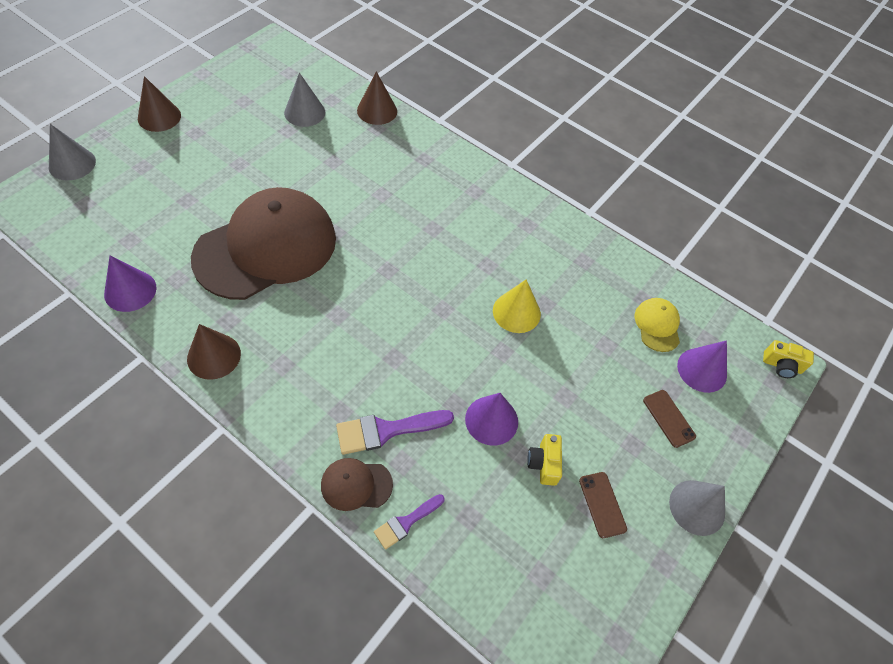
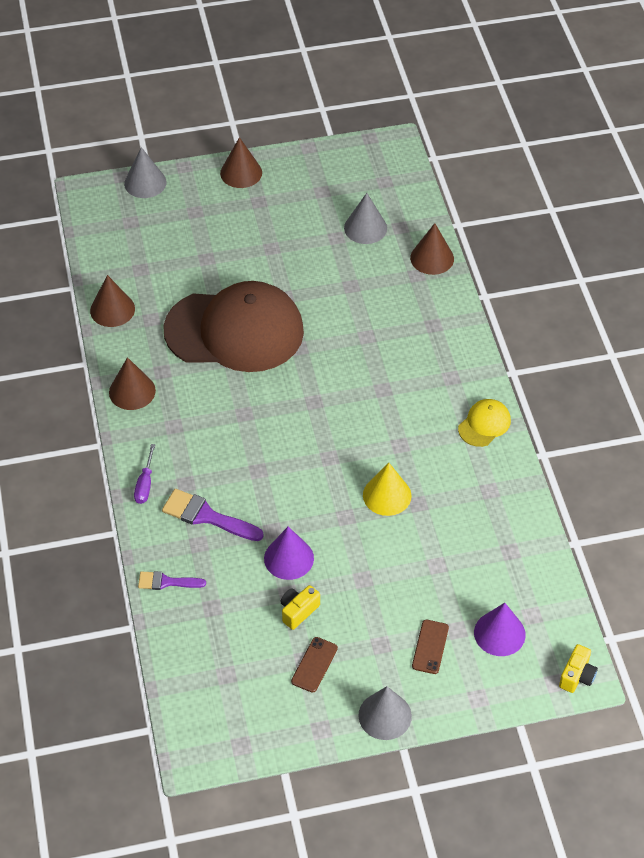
camera: 45 degrees right, 5 degrees down
(130, 291) = (112, 309): purple cone -> brown cone
(302, 438) = (145, 484): none -> purple screwdriver
(356, 485) = (155, 537): brown cap -> none
(657, 325) = (498, 578): yellow cap -> yellow cap (484, 424)
(781, 366) = (577, 676): yellow camera -> yellow camera turned 120 degrees counterclockwise

